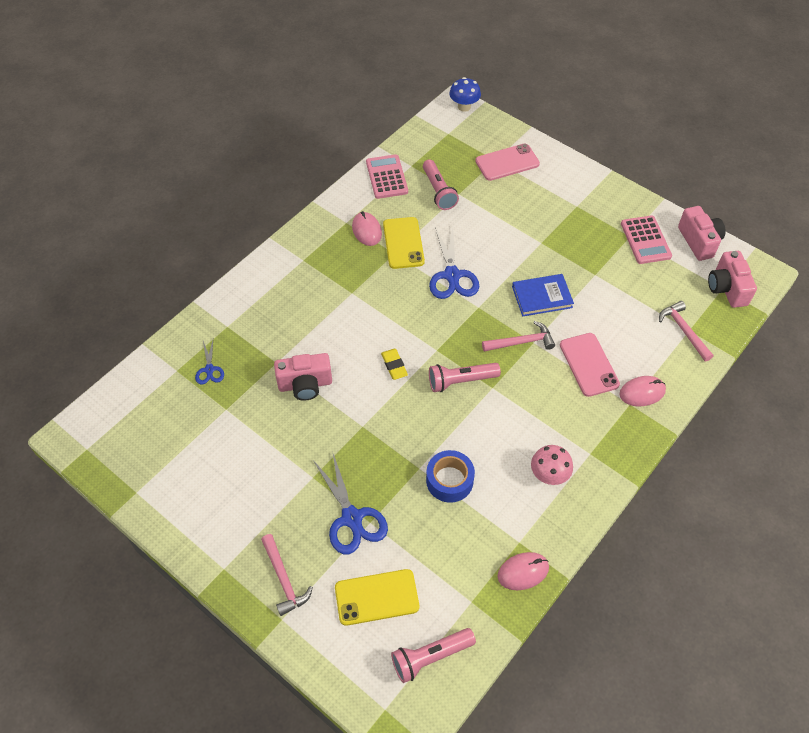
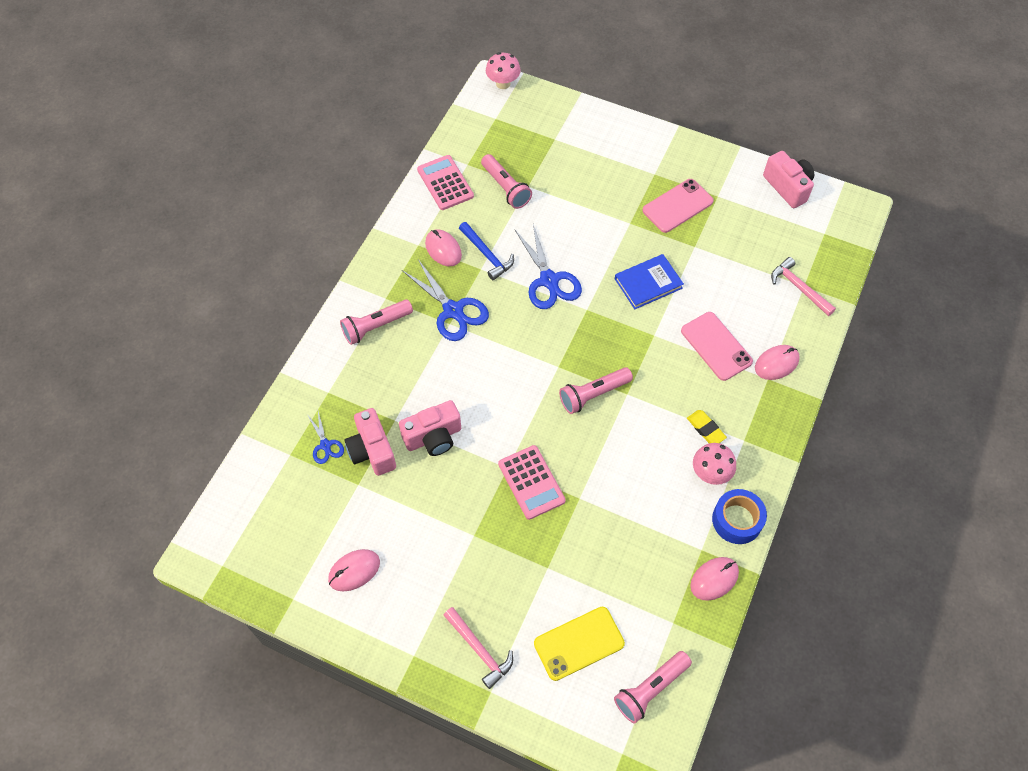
camera: 15 degrees left, 5 degrees up
(197, 481) = (354, 571): none -> pink mouse
(286, 281) = (375, 327): none -> pink flashlight
(351, 518) = (527, 568): blue scissors -> blue scissors (453, 310)
(394, 365) = (519, 394): yellow eraser -> yellow eraser (705, 429)
(403, 243) = (487, 255): yellow phone -> blue hammer
(449, 480) = (614, 503): blue tape -> blue tape (737, 520)
(464, 107) = (503, 83): blue mushroom -> pink mushroom
(507, 162) = (568, 139): pink phone -> pink phone (677, 206)
(521, 342) = (642, 338): pink hammer -> none
(645, 240) = (734, 197): pink calculator -> pink calculator (531, 482)
(727, 288) = (828, 232): pink camera -> pink camera (372, 450)

